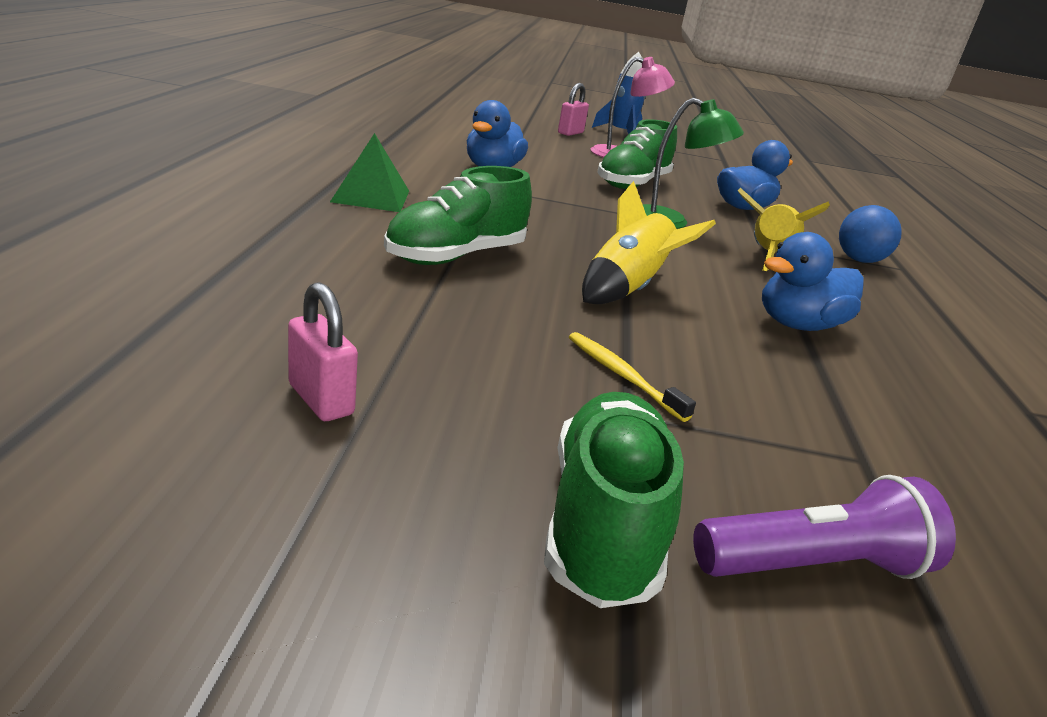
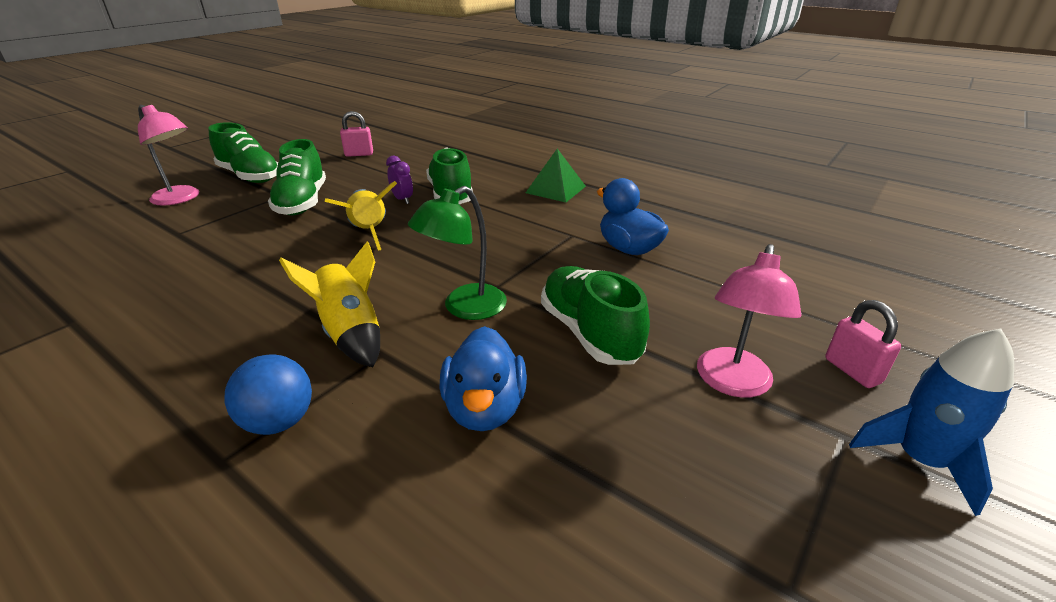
camera: 125 degrees right, 5 degrees up
(510, 288) = (402, 199): none -> purple clock
(622, 376) = (302, 202): yellow toothbrush -> green shoe
(798, 325) = (261, 280): blue duck -> none
(813, 565) = (181, 198): purple flashlight -> pink lamp

